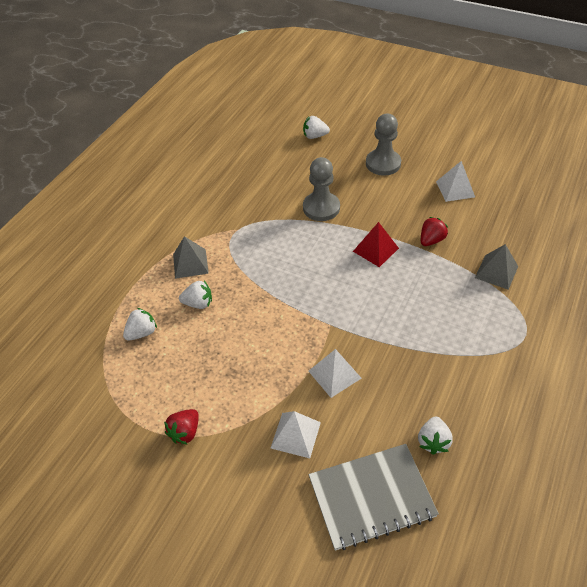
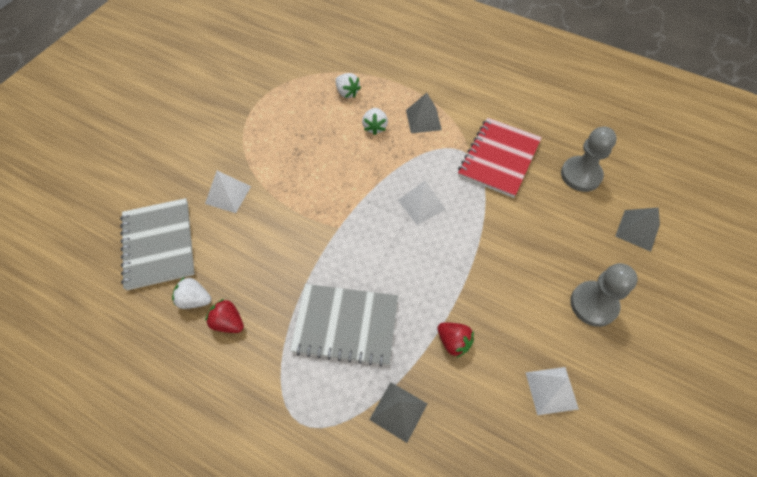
camera: 90 degrees right, 10 degrees up
(185, 432) = (248, 124): red strawberry -> red strawberry (228, 322)
(243, 209) = (499, 158): none -> red notebook
(315, 136) = (637, 230): white strawberry -> grey pyramid
(321, 208) = (505, 229): grey pawn -> grey pawn (581, 175)
(334, 374) = (281, 227): white pyramid -> white pyramid (421, 204)
(375, 249) = (438, 278): red pyramid -> none
(433, 311) = (345, 325): none -> grey notebook

